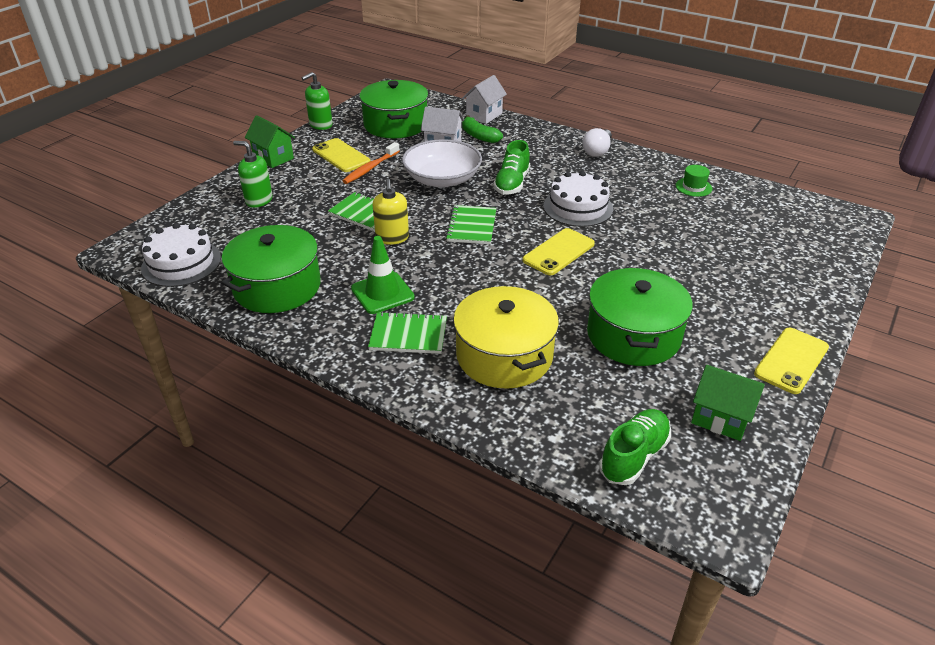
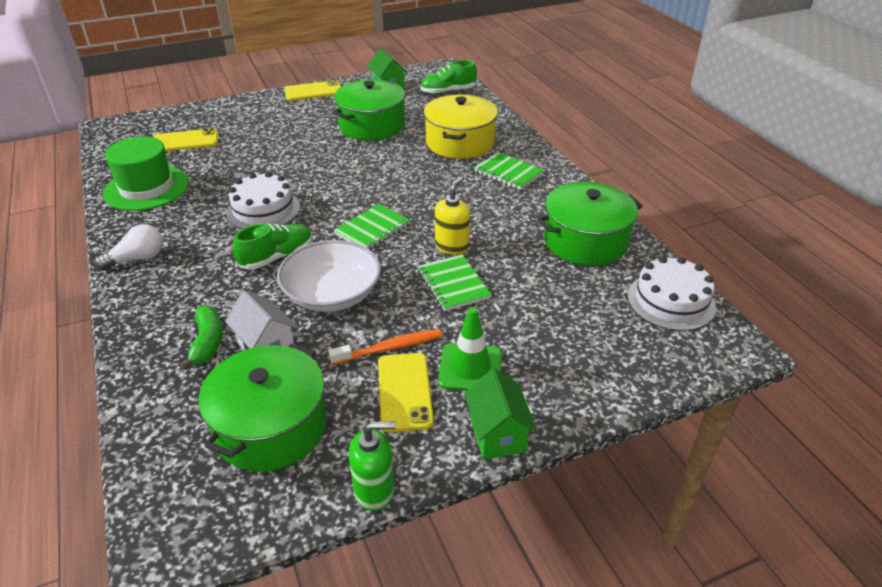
camera: 145 degrees left, 0 degrees up
(259, 200) = (556, 355): green soap dispenser -> none
(382, 293) = (502, 204): green traffic cone -> green traffic cone (470, 368)
(484, 115) = (142, 382): white house -> none
(558, 252) = (338, 183): yellow phone -> yellow phone (185, 141)
(693, 187) = (146, 188): green hat -> green hat, size x2.20

